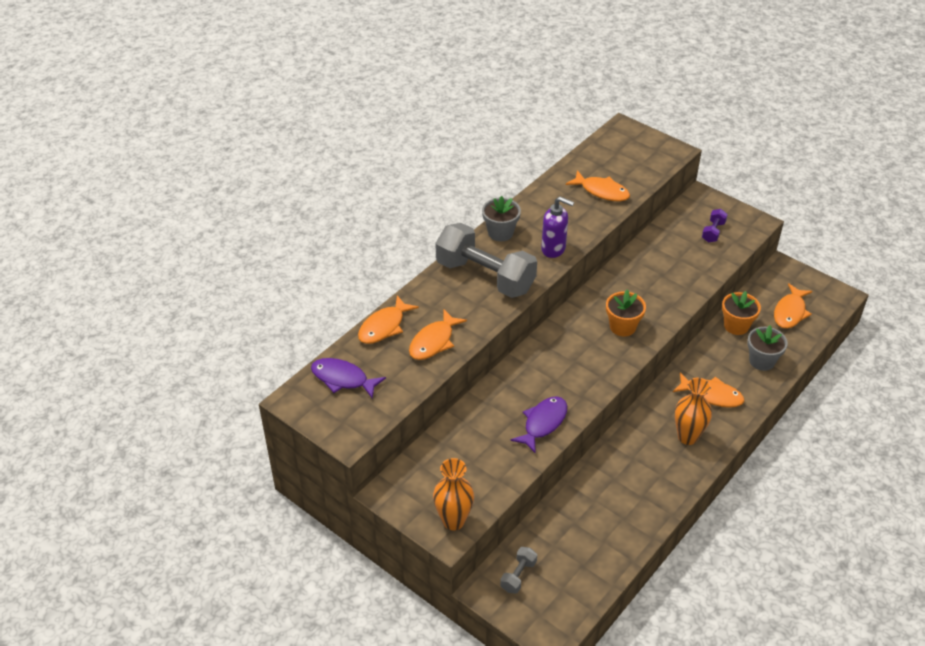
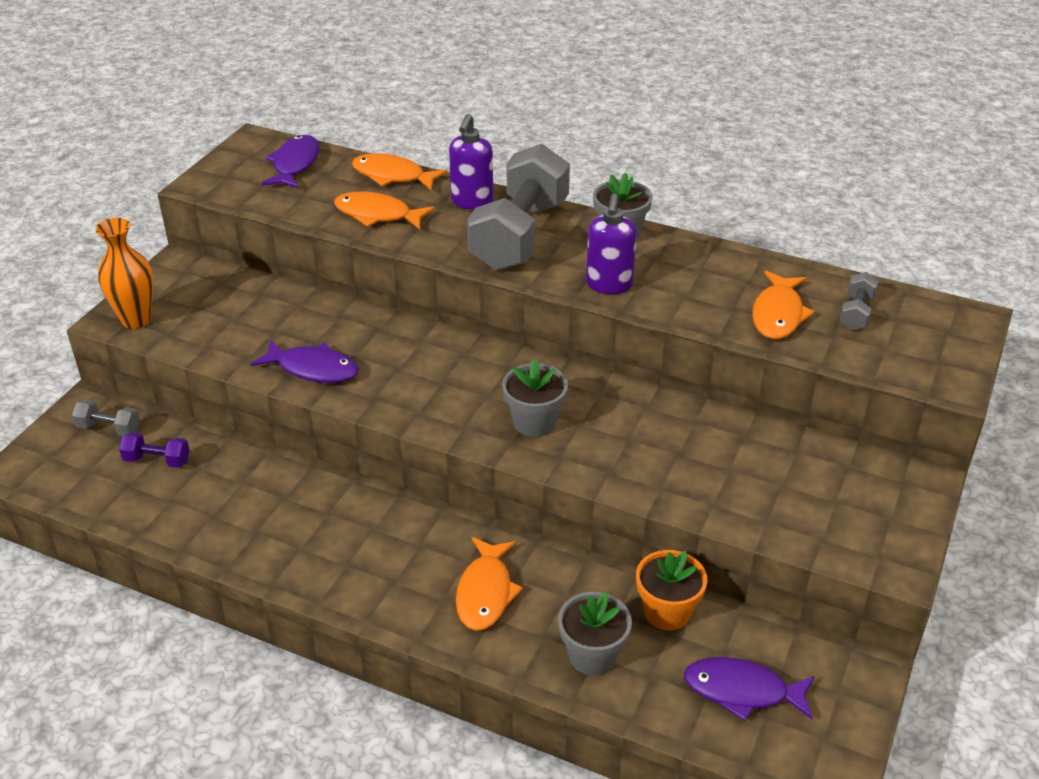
camera: 75 degrees right, 5 degrees down
(436, 292) = (472, 202): none -> purple soap dispenser
(608, 164) = (856, 313): none -> grey dumbbell
(622, 327) = (534, 422): orange flower pot -> grey flower pot
(687, 437) = (385, 571): orange vase -> none
(713, 232) = (829, 506): purple dumbbell -> purple dumbbell (157, 460)
(790, 312) = (742, 691): orange fish -> purple fish

